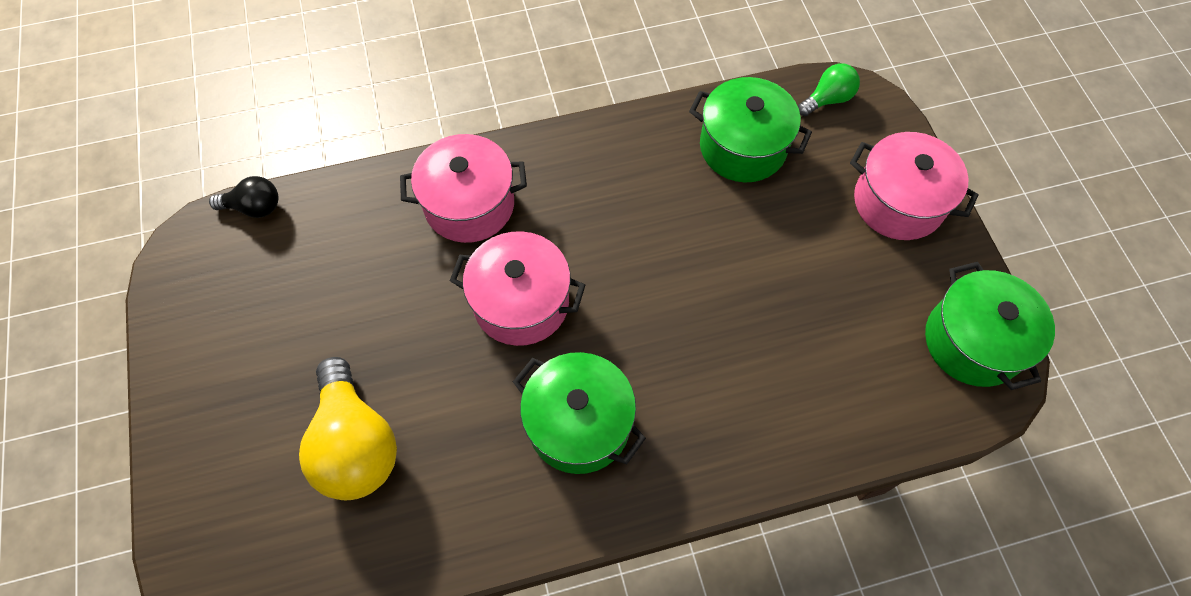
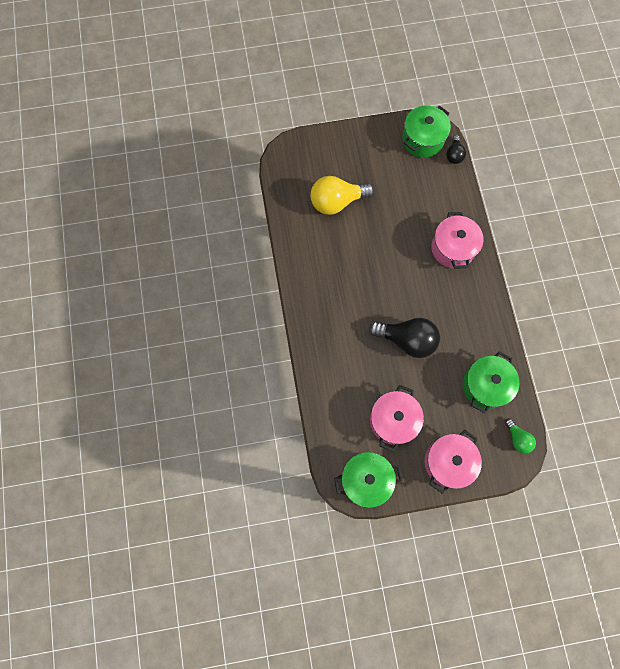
camera: 95 degrees right, 10 degrees up
(521, 303) = (398, 269): pink pot -> pink pot (393, 420)
(579, 424) = (338, 291): green pot -> green pot (423, 139)
(674, 280) = (407, 340): none -> black light bulb

